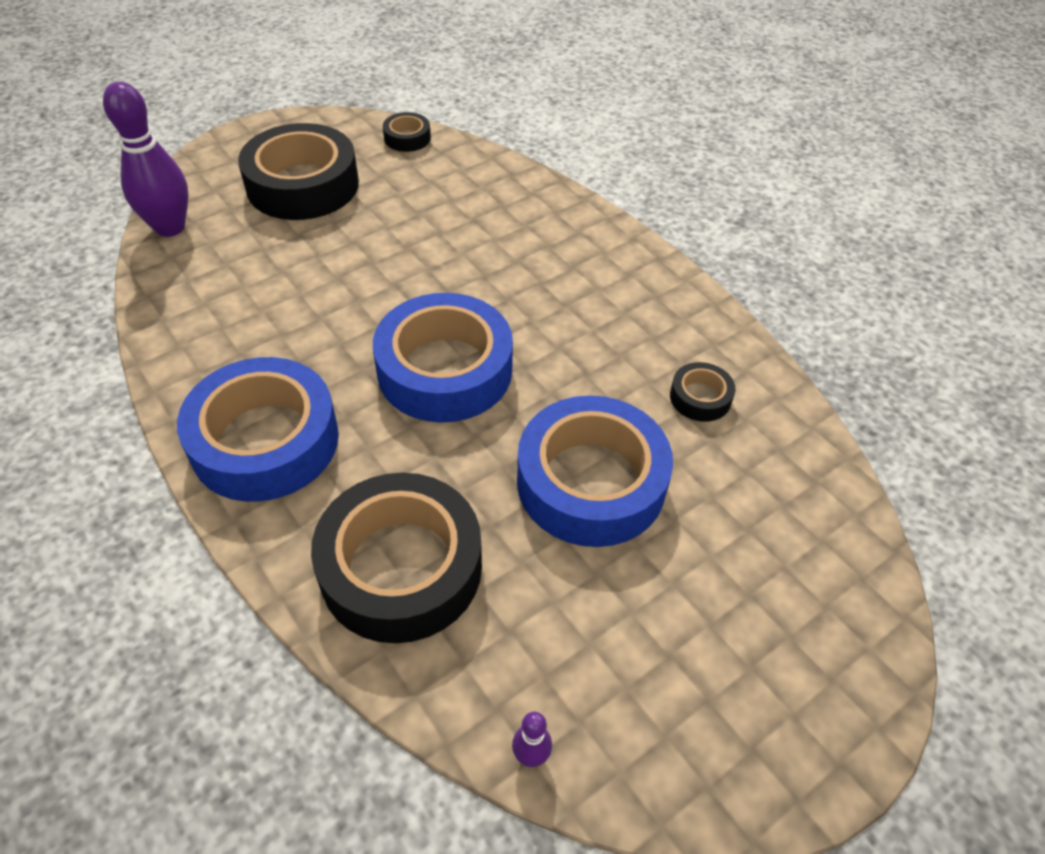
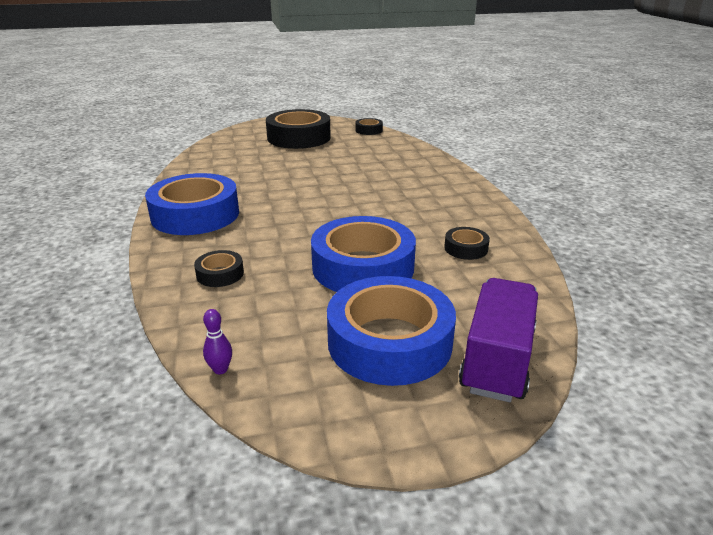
camera: 25 degrees right, 20 degrees down
(170, 227) = (221, 141): purple bowling pin -> none
(401, 567) = (220, 274): black tape -> black tape, size x0.45
(445, 370) = (314, 209): blue tape -> blue tape (389, 342)
(839, 600) = (497, 359): none -> purple truck

